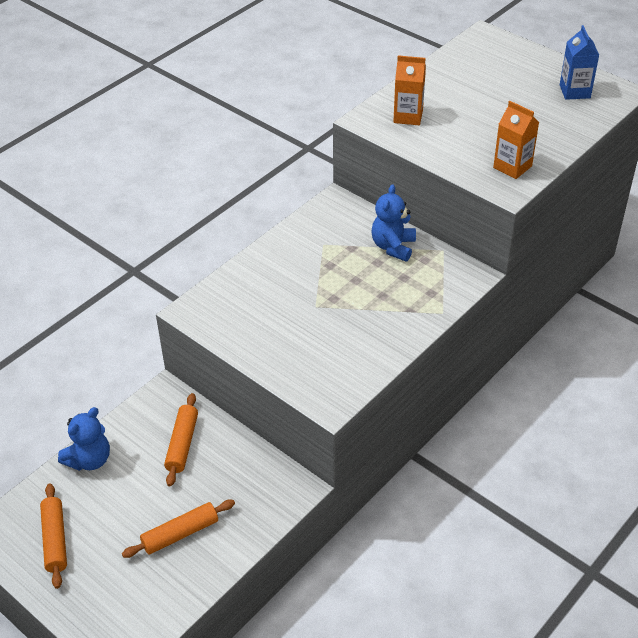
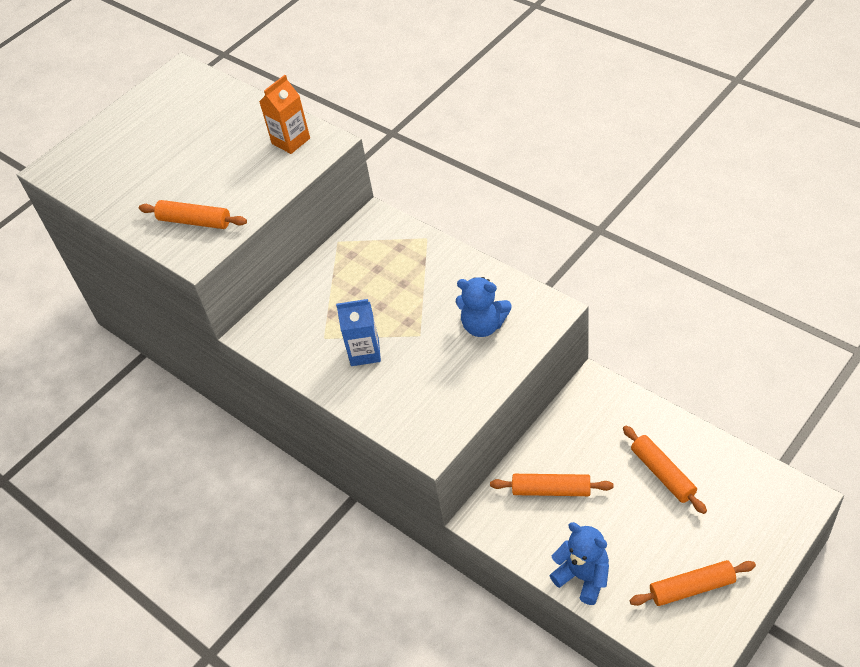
camera: 85 degrees left, 5 degrees up
(393, 247) = (331, 280): blue teddy bear -> blue teddy bear (483, 325)
(408, 116) = (195, 221): orange carton -> orange rolling pin
(574, 91) = (172, 101): blue carton -> blue carton (364, 352)

